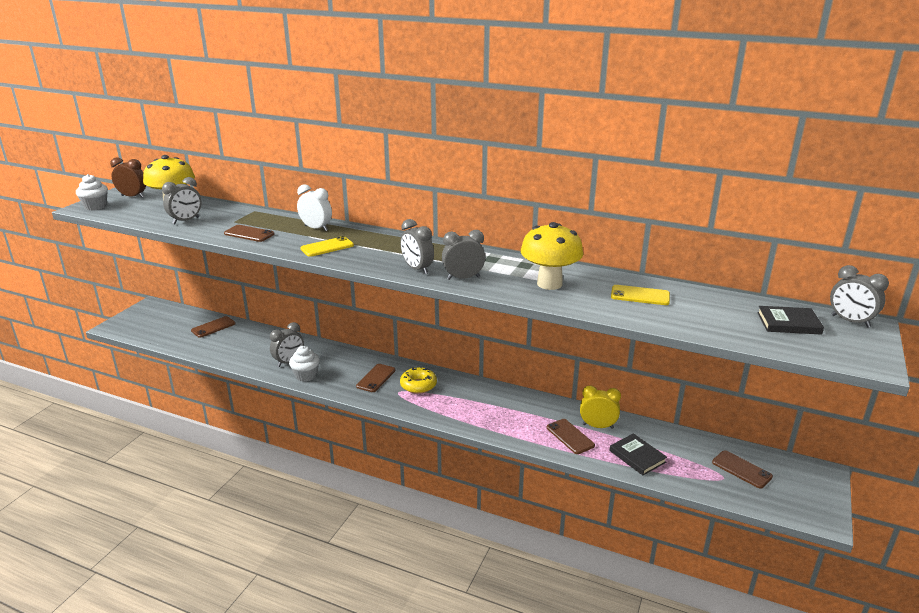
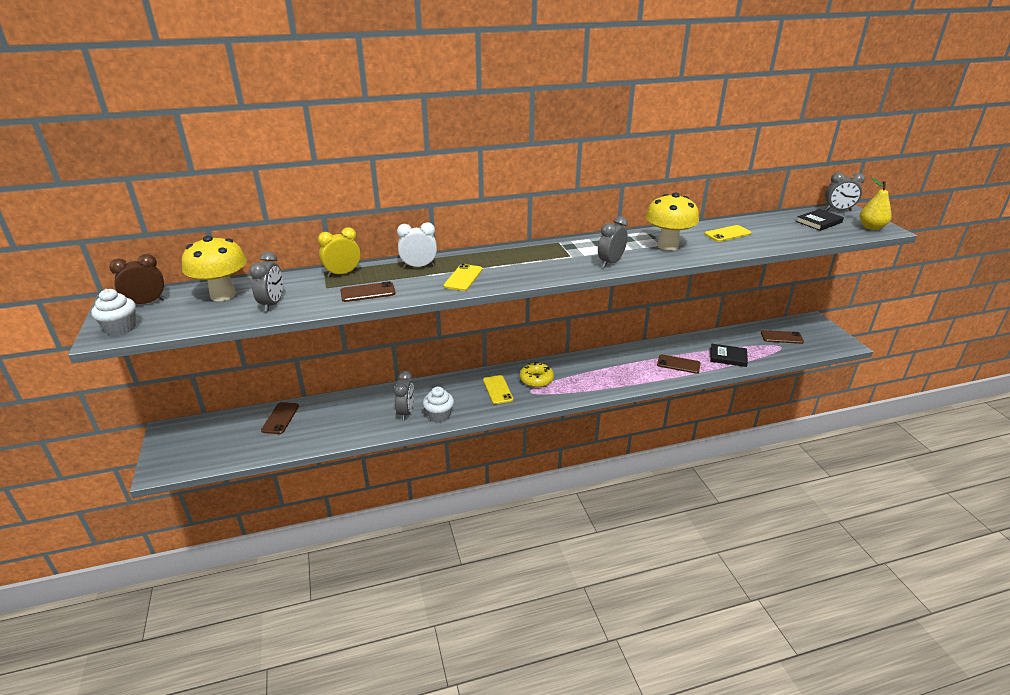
camera: 40 degrees left, 5 degrees up
(376, 378) = (497, 390): brown phone -> yellow phone
(417, 269) = (567, 268): grey clock -> none
(598, 426) = (682, 350): yellow clock -> yellow clock (342, 273)
(853, 353) = (871, 227): none -> yellow pear

